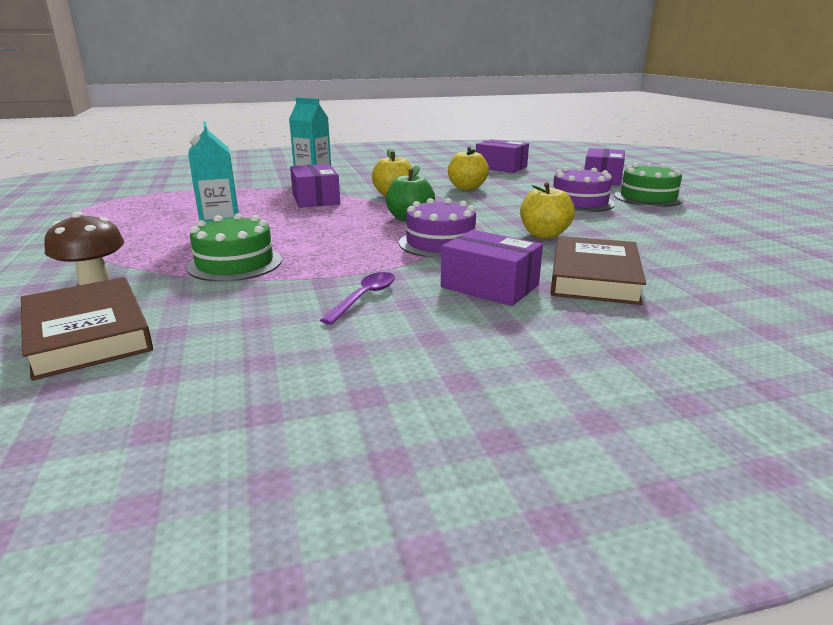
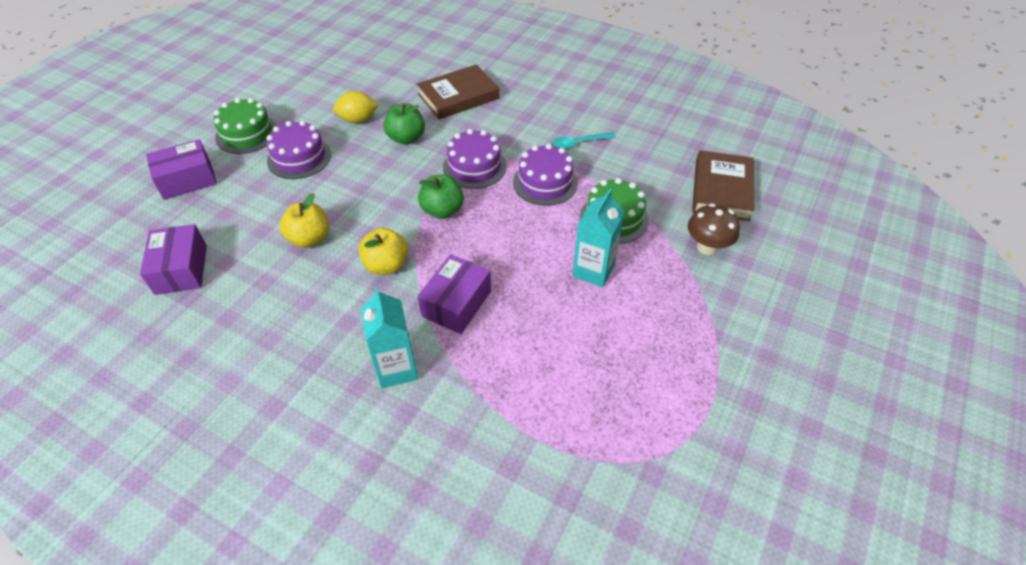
camera: 135 degrees left, 25 degrees up
(349, 258) = (545, 182): none -> purple cake
(364, 297) = (578, 144): purple spoon -> turquoise spoon
(489, 286) = (513, 118): purple box -> none
(544, 235) = (406, 138): yellow apple -> green apple
(614, 228) = (358, 120): none -> yellow lemon

